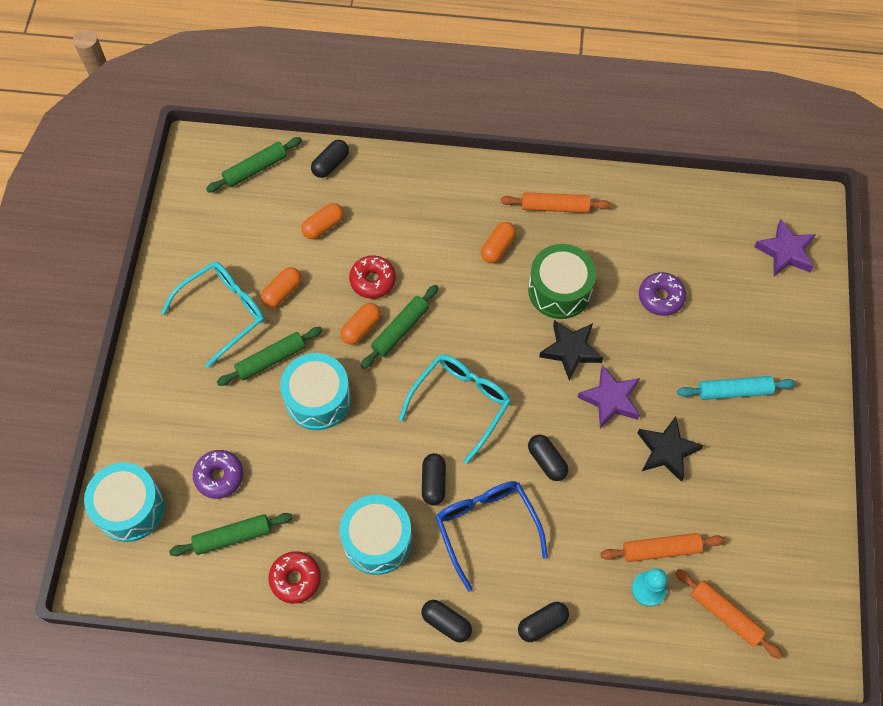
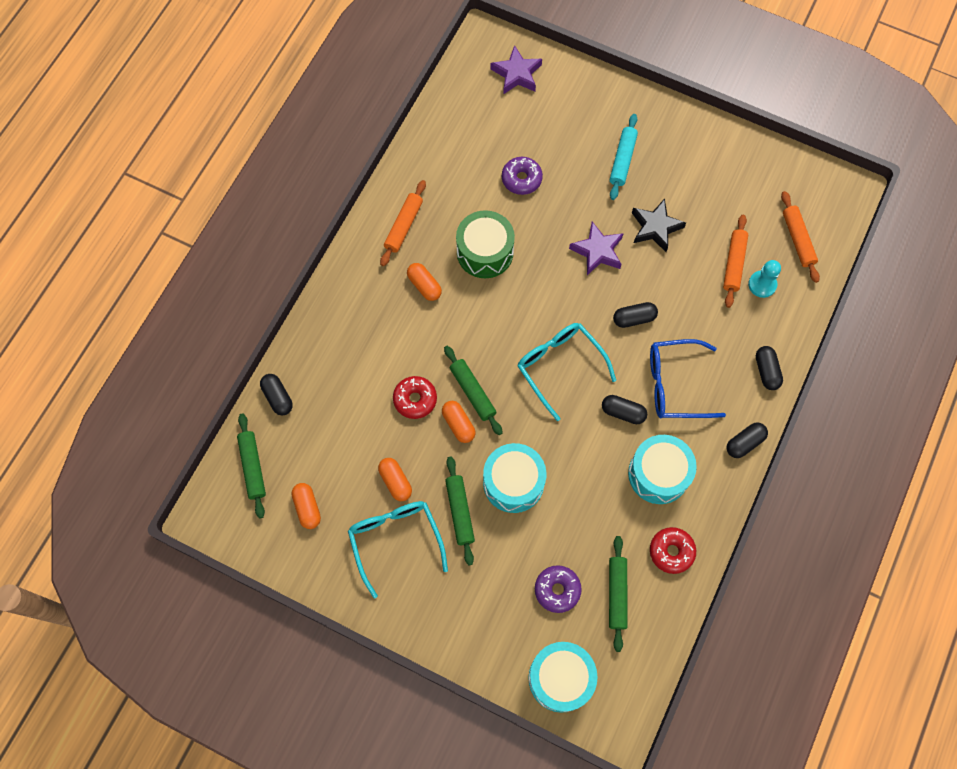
camera: 70 degrees left, 5 degrees up
(323, 226) = (341, 424): orange capsule -> orange capsule (307, 508)
(570, 350) = (543, 264): black star -> none
(725, 615) = (797, 239): orange rolling pin -> orange rolling pin turned 75 degrees counterclockwise

